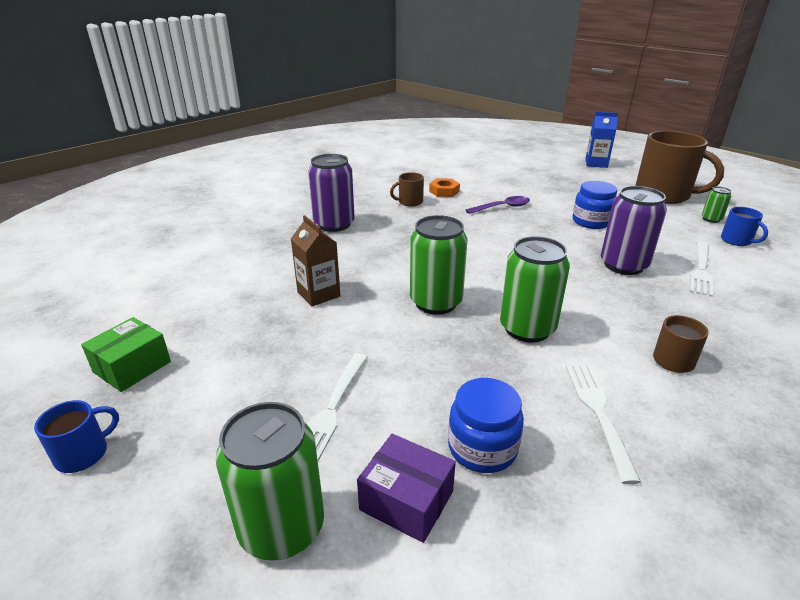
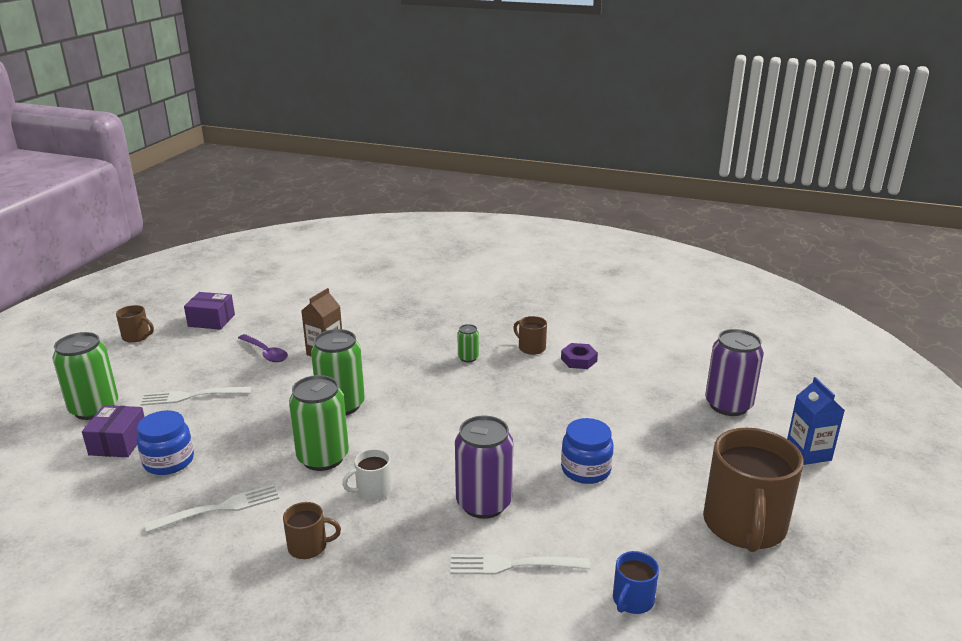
camera: 65 degrees right, 5 degrees down
(83, 454) = (137, 337): blue mug -> brown mug
(132, 367) = (211, 320): green box -> purple box
(334, 224) = (448, 325): purple can -> purple can (728, 405)
(444, 191) = (579, 360): orange nut -> purple nut
(502, 207) = (569, 403): purple spoon -> purple spoon (265, 353)
(592, 310) = (373, 490): none -> white mug
(711, 219) = (691, 575): green can -> green can (468, 358)

